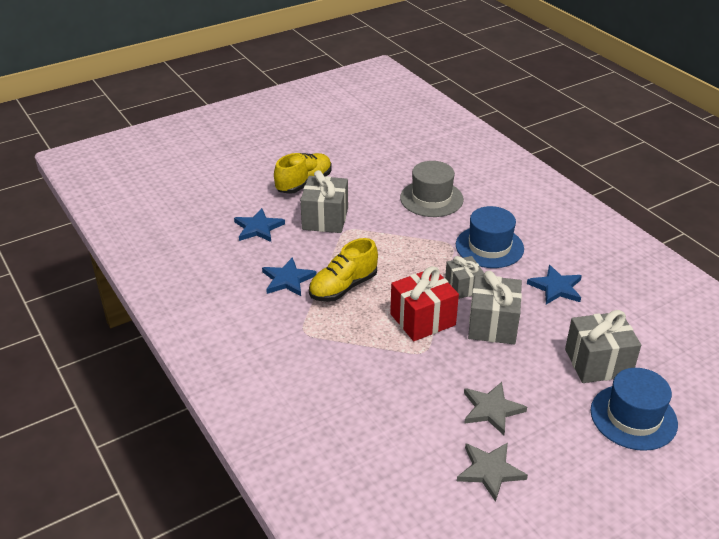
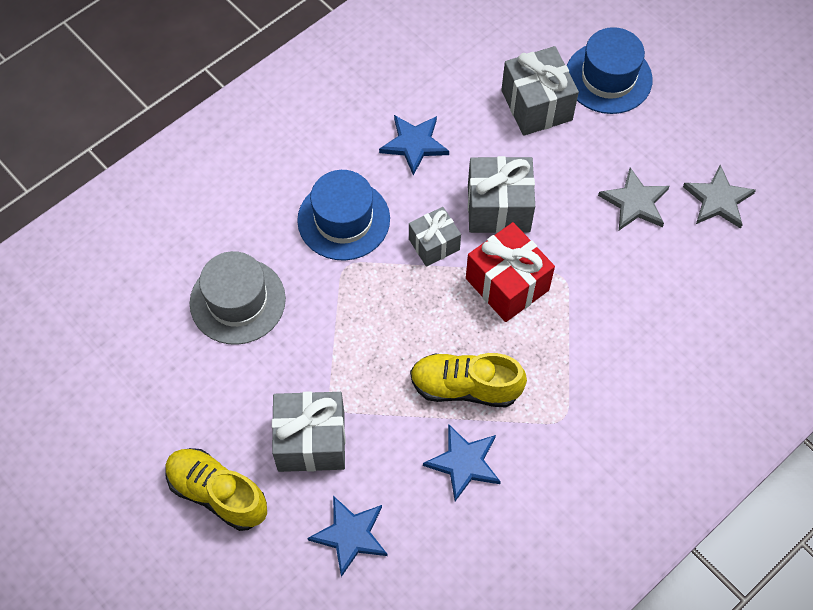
camera: 100 degrees left, 25 degrees up
(343, 287) = (465, 387): yellow shoe -> yellow shoe turned 150 degrees clockwise

